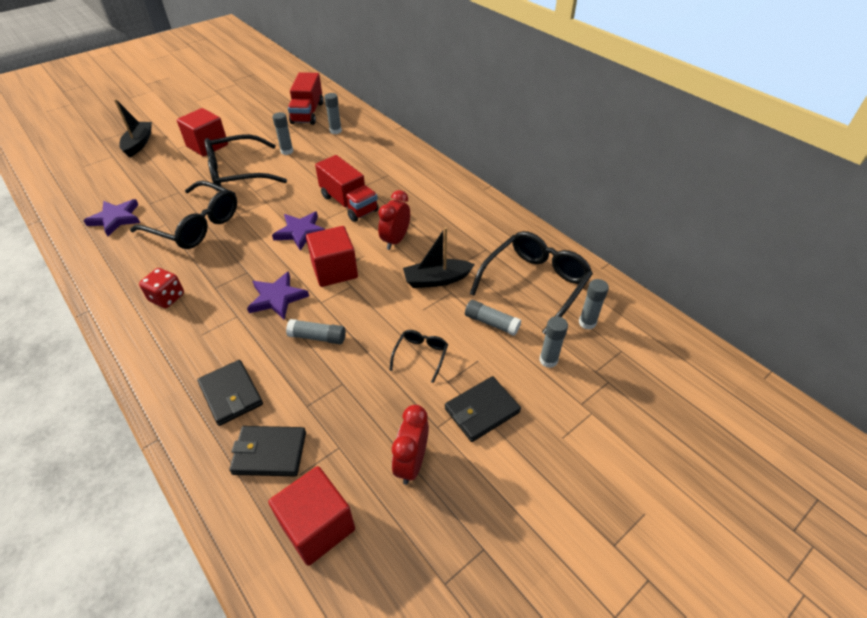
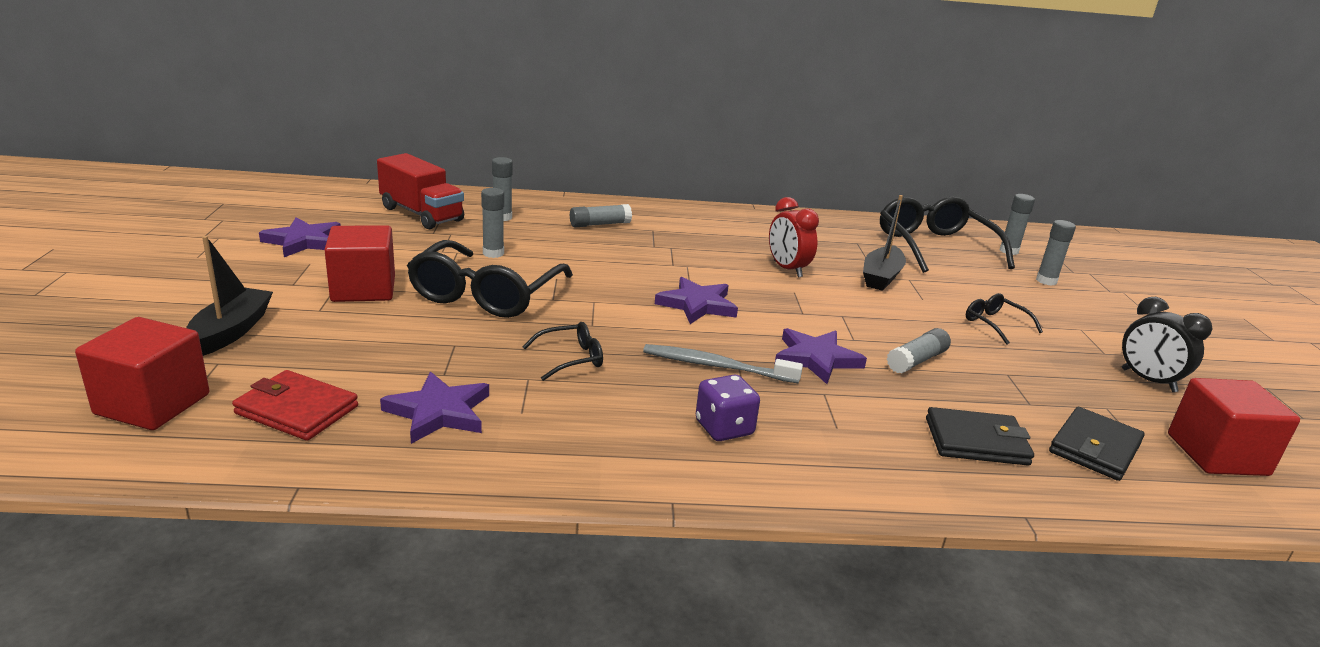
camera: 55 degrees left, 20 degrees down
(91, 190) = (297, 410): none -> red wallet
(139, 144) = (231, 331): black boat -> black boat turned 60 degrees clockwise
(167, 298) = (724, 428): red dice -> purple dice
(196, 225) = (571, 358): black glasses -> black glasses, size x0.47
(232, 269) = (716, 366): none -> grey toothbrush
(238, 109) = (303, 241): none -> purple star
(334, 270) = (802, 313): red cube -> red cube (152, 404)
(349, 203) = (678, 264): red truck -> none
(411, 463) = (1148, 380): red clock -> black clock
(482, 410) = (1094, 328): black wallet -> none
(491, 323) = (974, 281): grey glue stick -> grey glue stick (600, 224)

